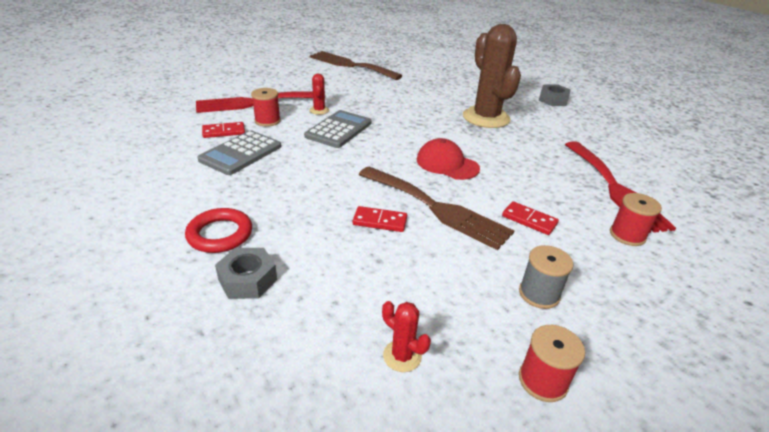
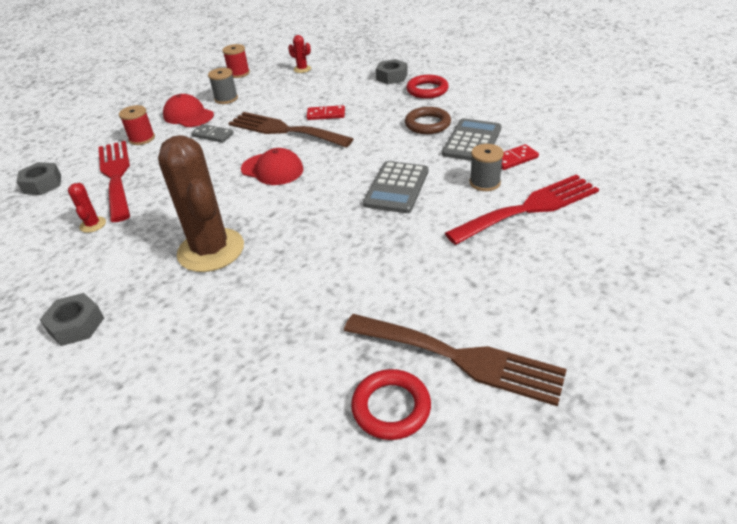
camera: 175 degrees right, 5 degrees up
(266, 180) = (427, 124): none -> brown ring
(267, 121) = (484, 182): red spool -> grey spool
(319, 110) = (438, 213): red cactus -> red cactus (93, 225)
(387, 60) = (391, 407): none -> red ring
(529, 220) = (213, 135): red domino -> grey domino
(585, 266) = (188, 115): none -> red cap
(693, 194) = (42, 184): none -> grey nut

